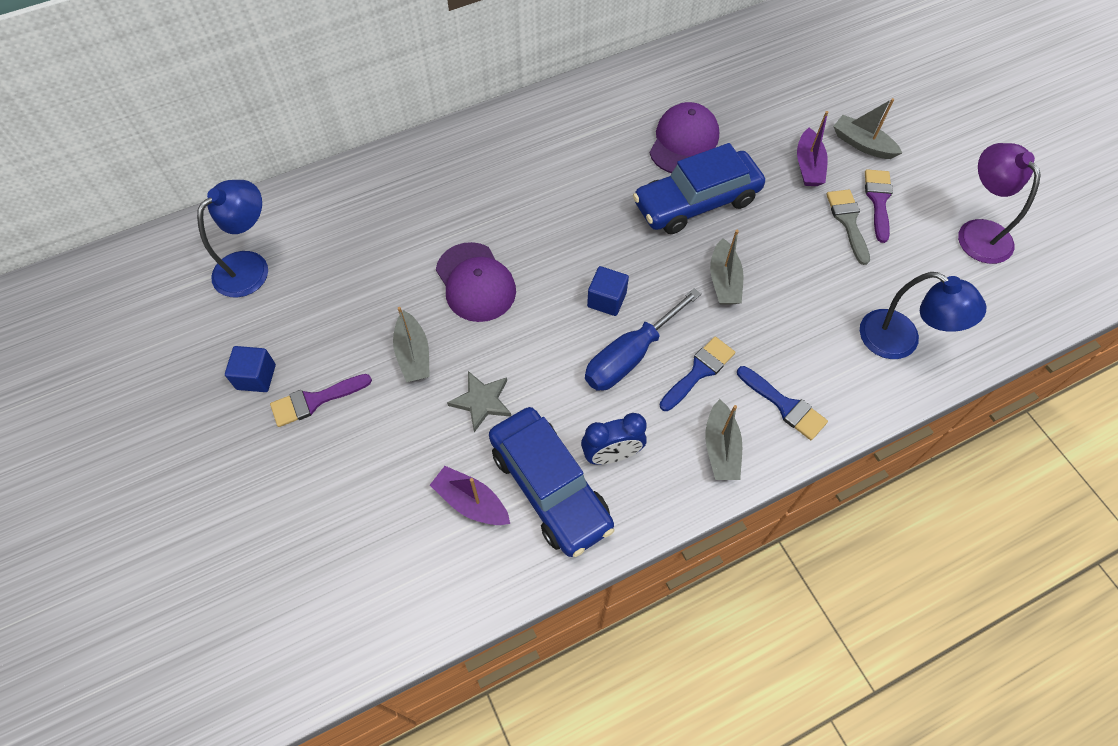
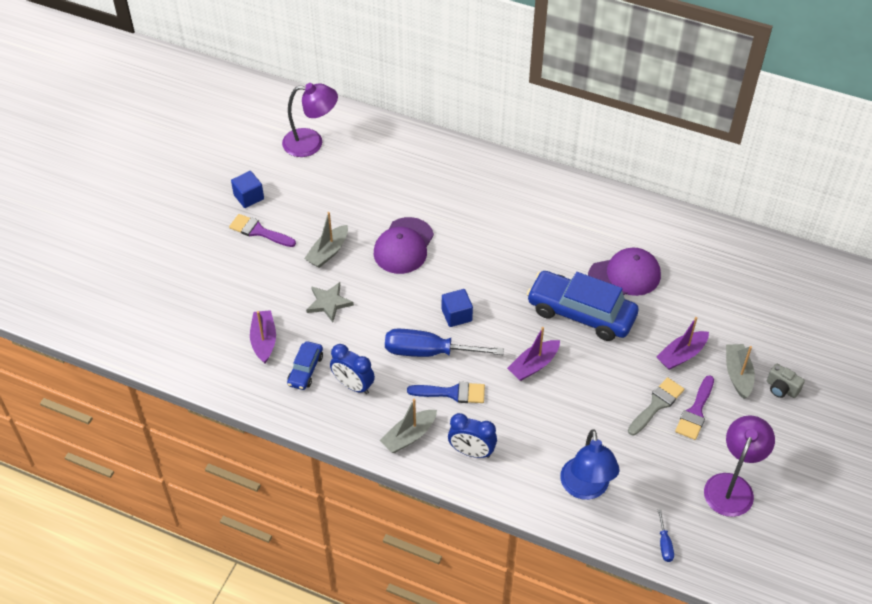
camera: 50 degrees right, 10 degrees down
(250, 266) = (311, 143): blue lamp -> purple lamp
(550, 487) = (305, 370): blue car -> blue car, size x0.49
(724, 281) = (533, 365): grey boat -> purple boat
(785, 405) = (471, 452): blue brush -> blue clock
(878, 200) = (695, 412): purple brush -> purple brush turned 150 degrees clockwise
(900, 127) = (781, 388): none -> grey camera
(1006, 325) = (664, 544): none -> blue screwdriver

